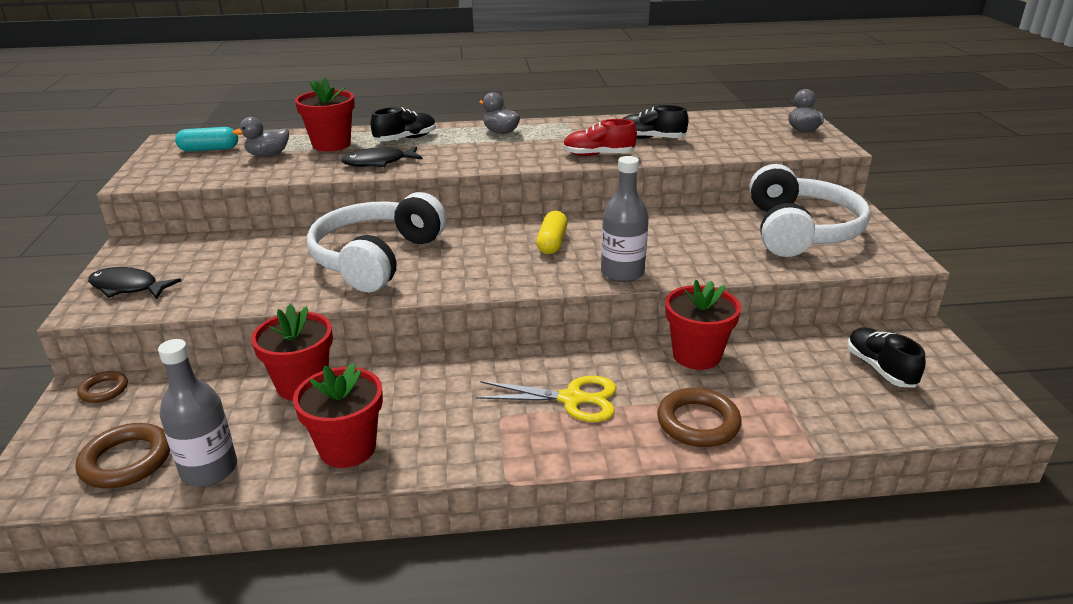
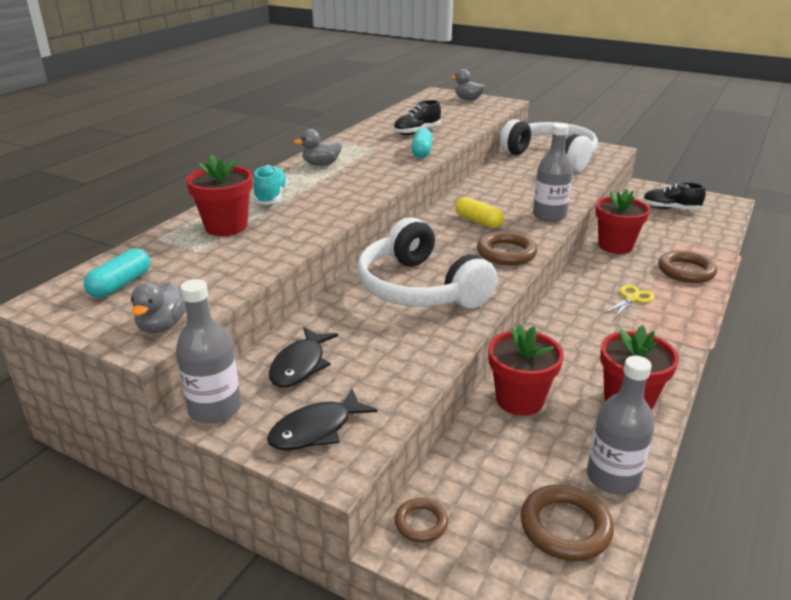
camera: 55 degrees left, 0 degrees up
(136, 247) = (215, 409): none -> grey bottle
(268, 155) = (199, 259): grey duck -> grey duck (162, 326)
(378, 163) = (309, 219): black fish -> black fish (300, 365)
(405, 139) = (271, 197): black shoe -> turquoise shoe
(497, 275) = (506, 253): none -> brown ring
(572, 399) = (632, 298): yellow scissors -> yellow scissors, size x0.66
(598, 155) = (422, 152): red shoe -> turquoise capsule

